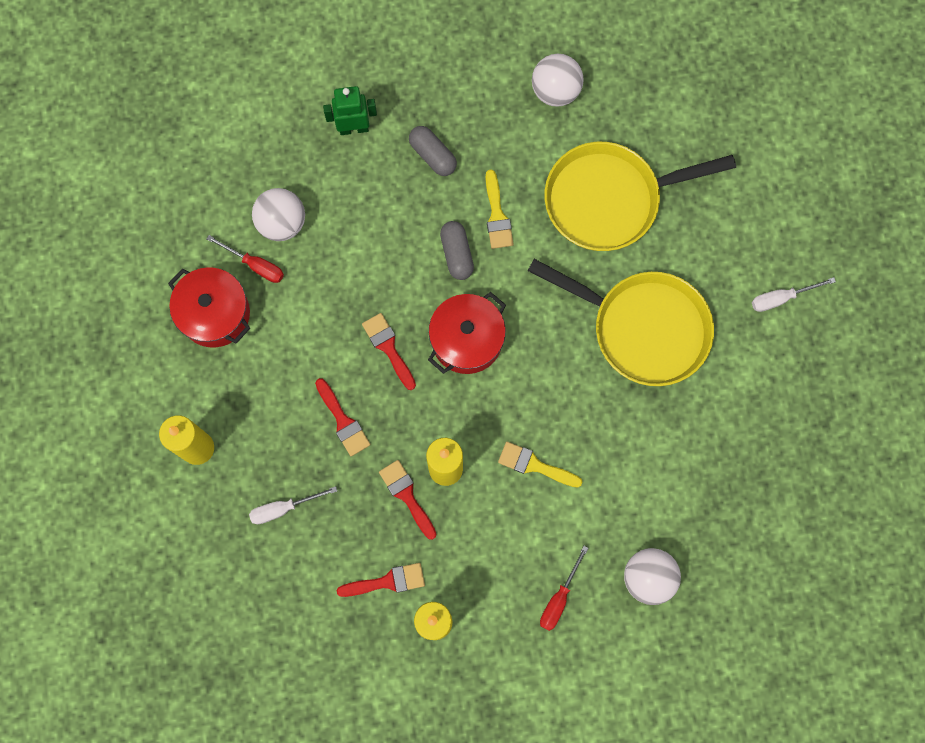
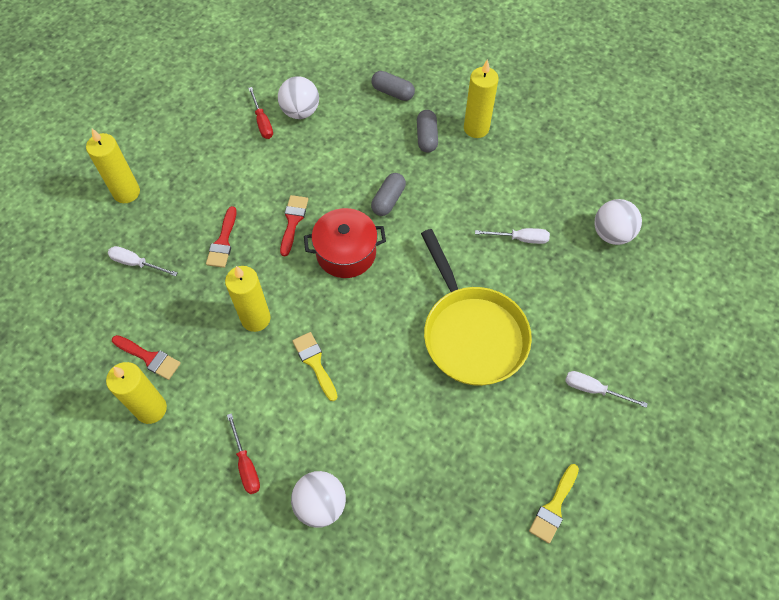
camera: 40 degrees right, 15 degrees down
(215, 314) = (213, 131): red pot -> none
(354, 128) = (392, 92): green robot -> grey capsule
(407, 495) = (215, 315): red brush -> none
(471, 108) = (476, 128): none -> yellow candle
(497, 215) = (435, 197): yellow brush -> yellow brush (554, 507)
(555, 91) = (540, 154): white ball -> white ball (611, 234)
(559, 598) = (246, 464): red screwdriver -> red screwdriver turned 90 degrees counterclockwise
(609, 199) = (520, 239): yellow pan -> white screwdriver

